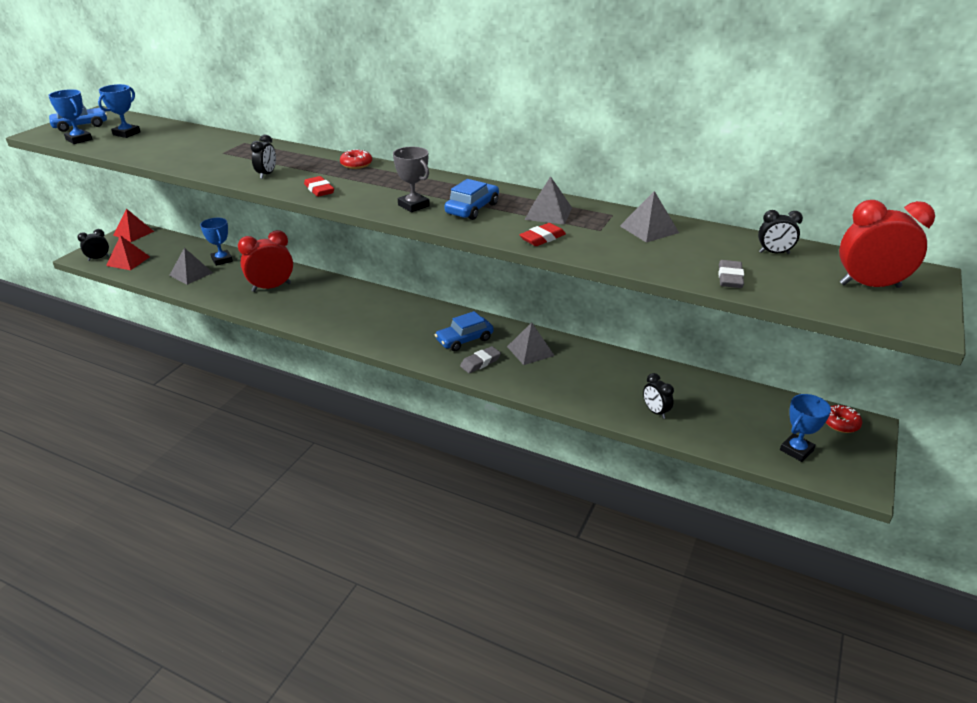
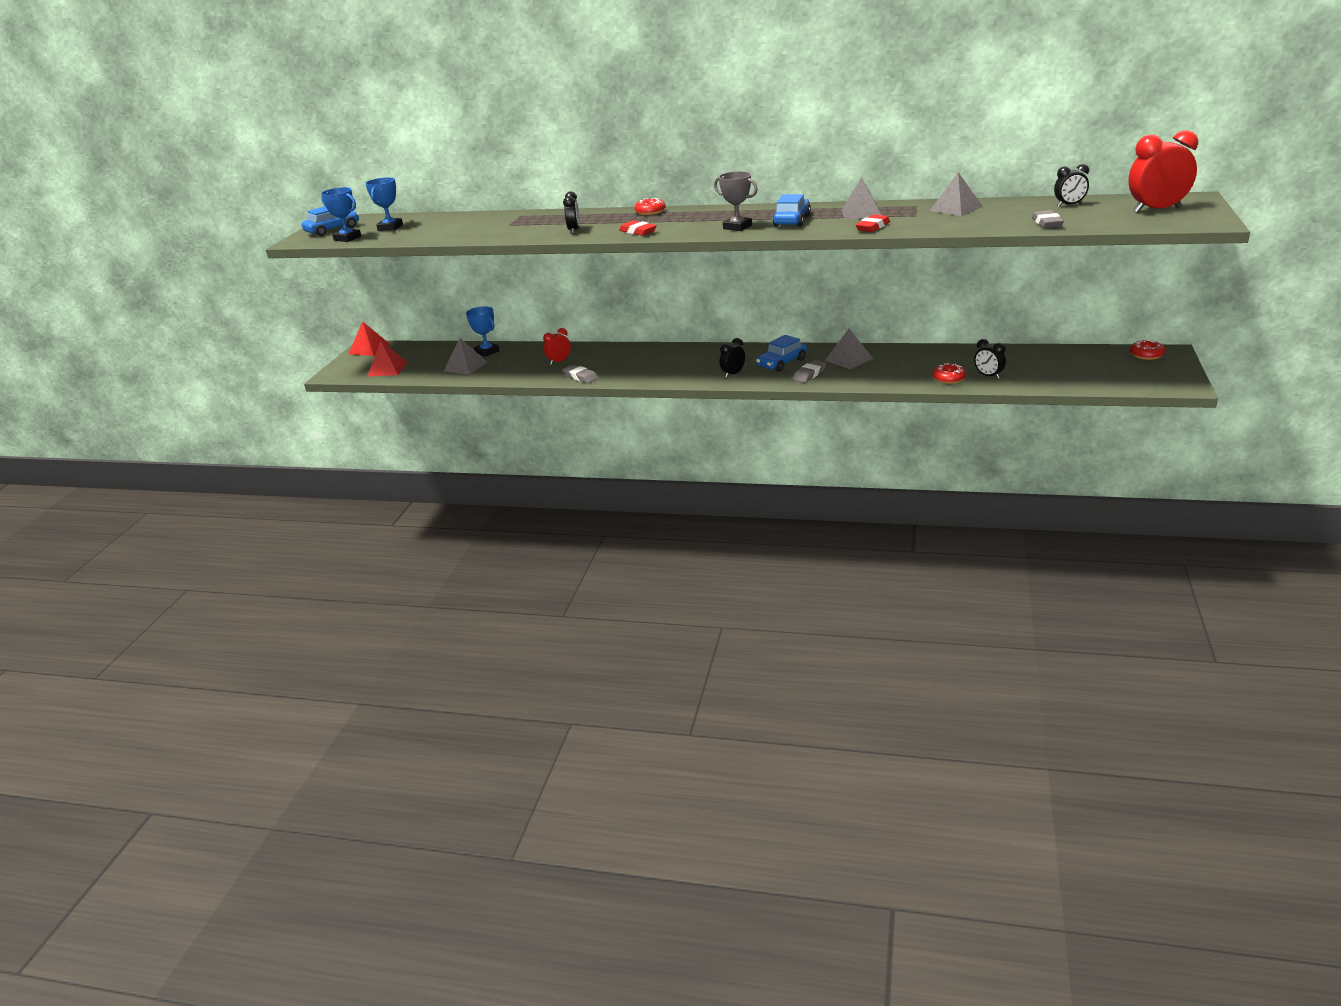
camera: 10 degrees left, 5 degrees down
(98, 258) = (353, 372): black clock -> black clock (733, 374)
(271, 287) = (559, 361): red clock -> red clock, size x0.54
(275, 312) = (580, 377): none -> grey eraser
(612, 405) = (949, 379): none -> red donut
(796, 450) = (1120, 376): blue trophy -> none

